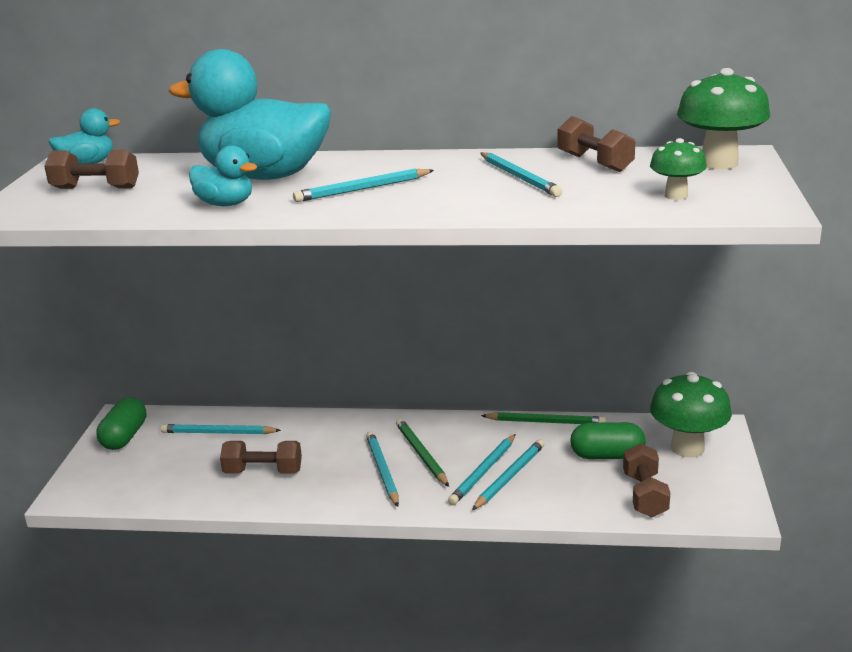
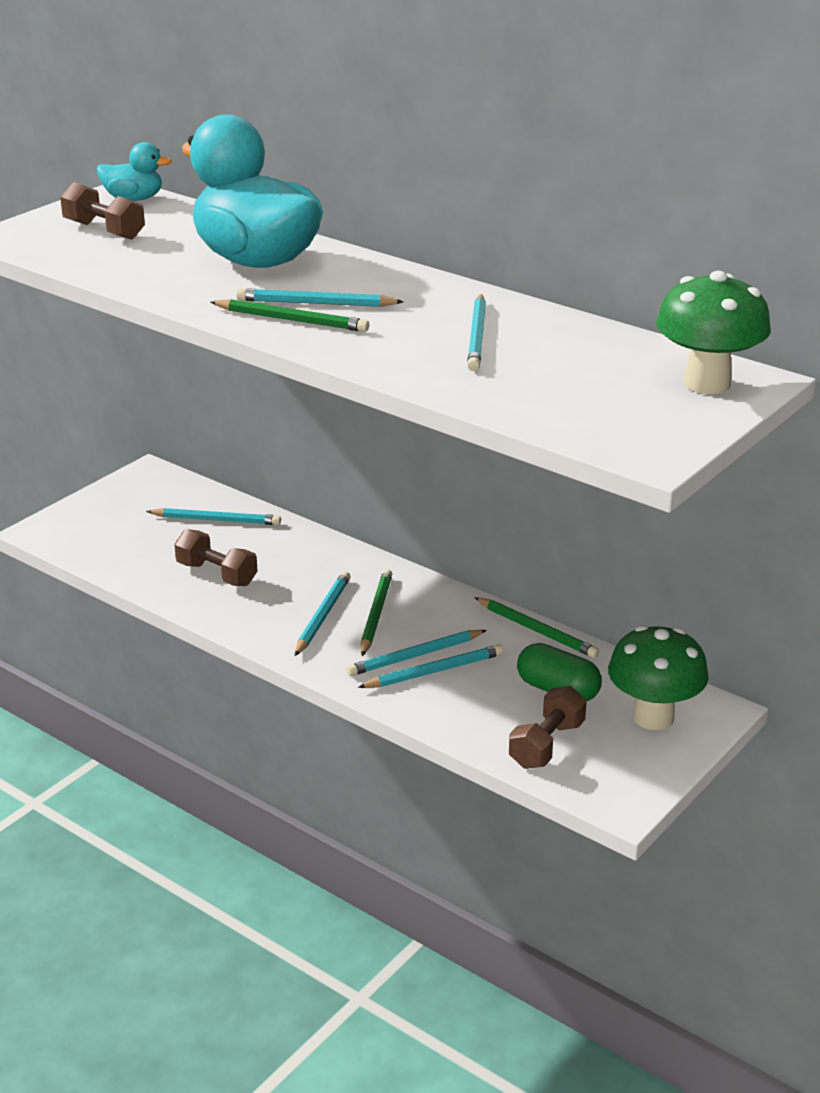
camera: 30 degrees right, 5 degrees up
(124, 437) = (134, 493): green capsule -> none
(218, 433) = (216, 520): turquoise pencil -> turquoise pencil turned 150 degrees clockwise
(225, 204) = (180, 283): turquoise duck -> none
(362, 203) = (291, 320): none -> green pencil
(594, 163) = (580, 342): brown dumbbell -> none
(676, 195) = (589, 408): green mushroom -> none

